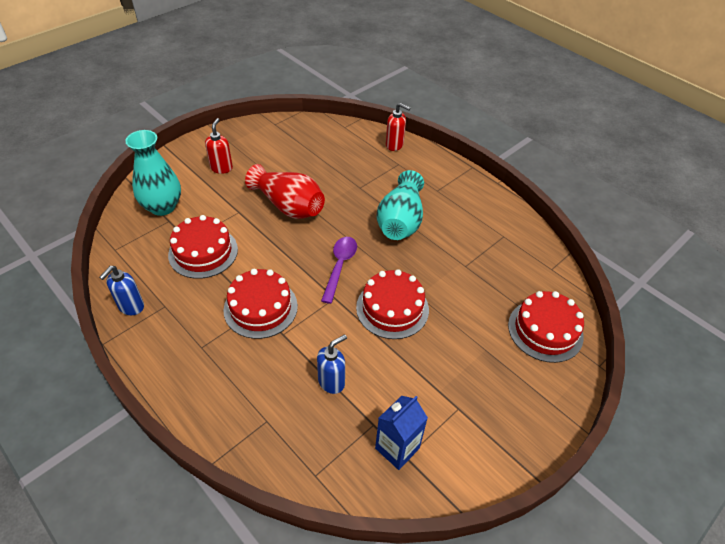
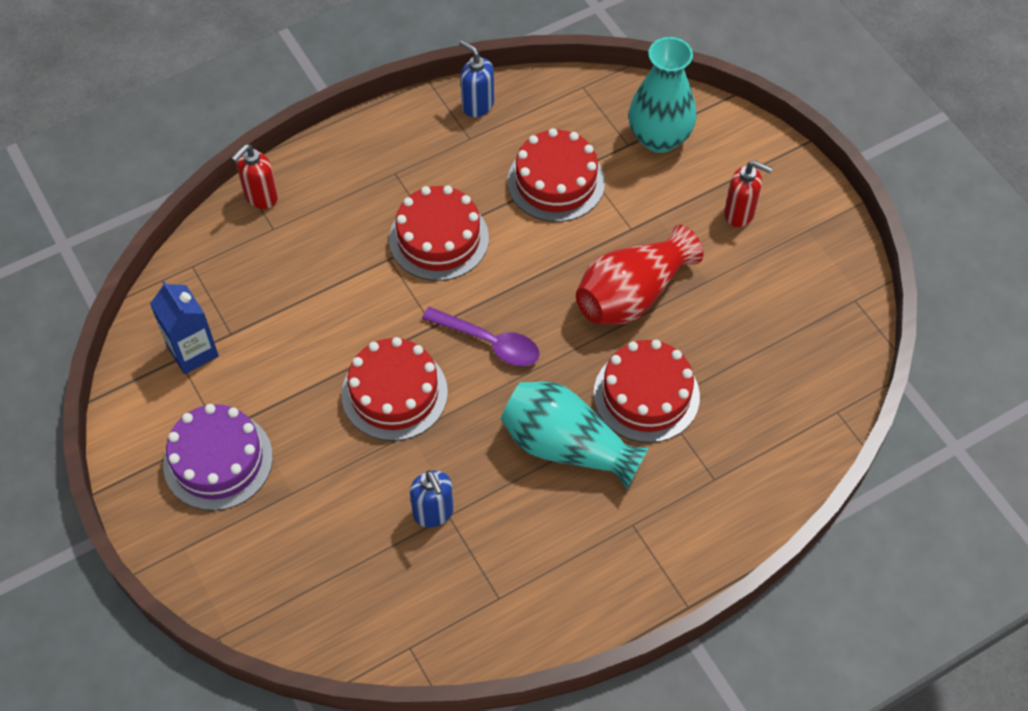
camera: 105 degrees right, 10 degrees up
(332, 382) = (302, 300): blue soap dispenser -> blue soap dispenser (433, 513)
(394, 145) = (770, 485): red soap dispenser -> red soap dispenser (261, 197)
(481, 402) = (218, 460): none -> purple cake
(545, 330) = (298, 586): red cake -> red cake (646, 395)

